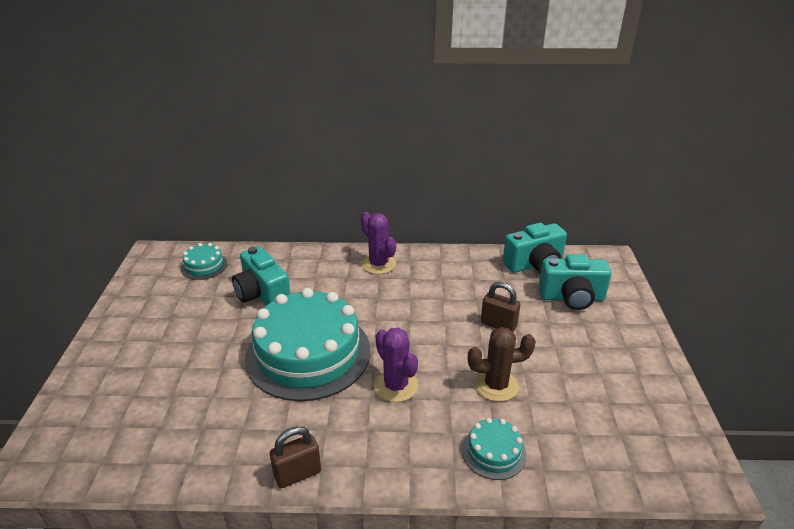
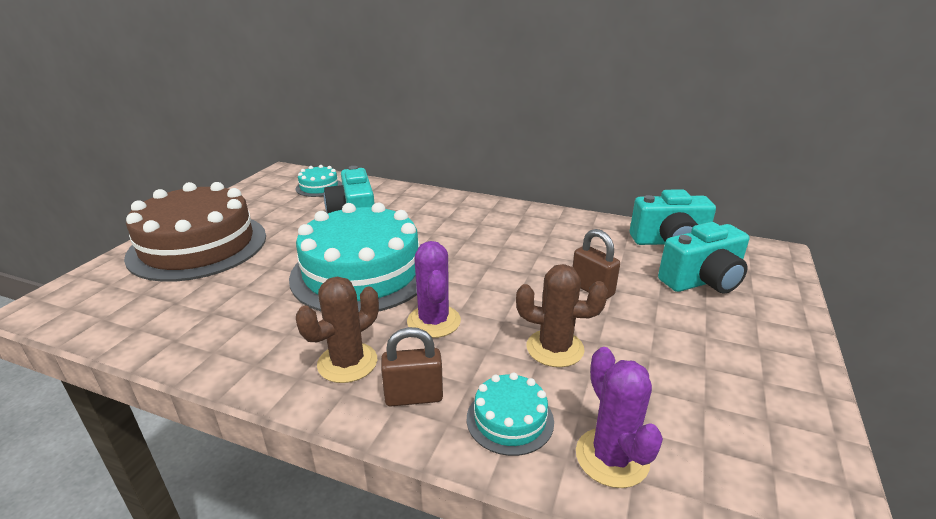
camera: 20 degrees right, 5 degrees down
(132, 362) = (198, 246): none -> brown cake
(297, 474) = (268, 379): brown padlock -> brown padlock (414, 396)
(351, 441) = (347, 363): none -> brown cactus
(378, 264) = (487, 212): purple cactus -> purple cactus (612, 457)
(571, 298) = (702, 281): turquoise camera -> turquoise camera turned 45 degrees counterclockwise

